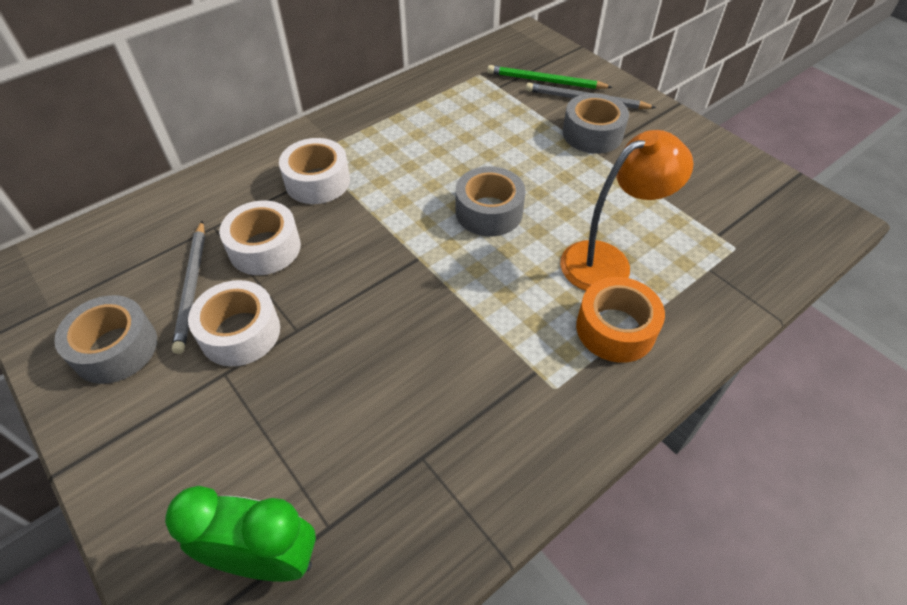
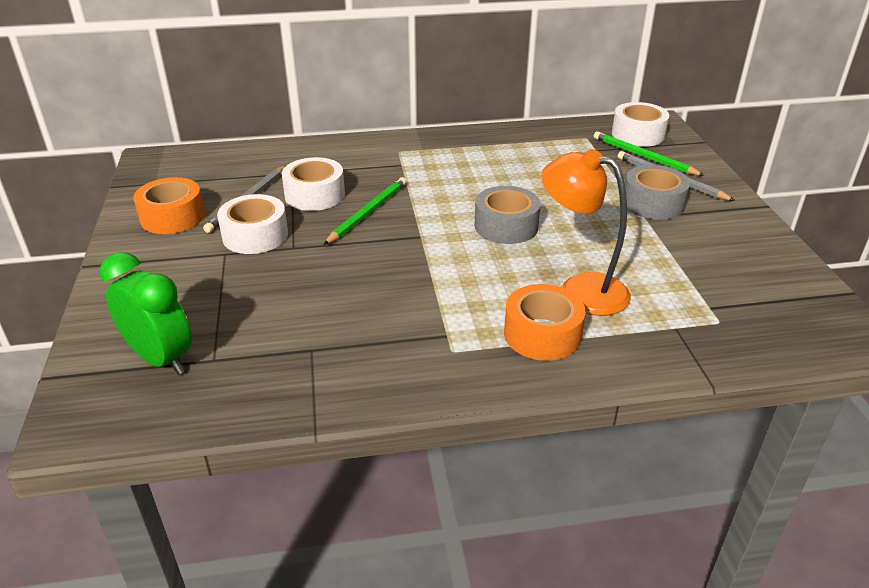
camera: 30 degrees right, 15 degrees down
(115, 348) = (172, 217): grey tape -> orange tape
(317, 181) = (388, 168): white tape -> white tape (638, 134)
(341, 250) = (367, 213): none -> green pencil
(607, 261) = (580, 289): orange lamp -> orange lamp turned 150 degrees counterclockwise

